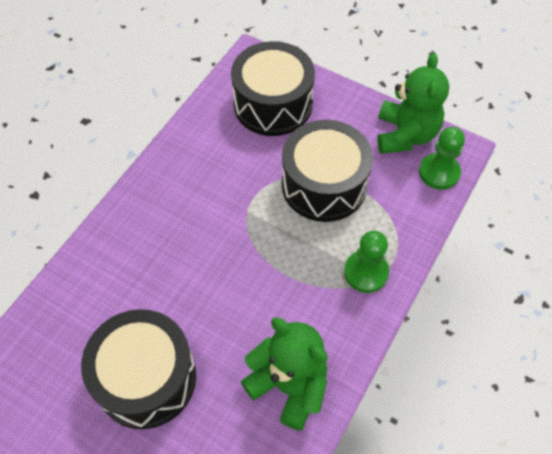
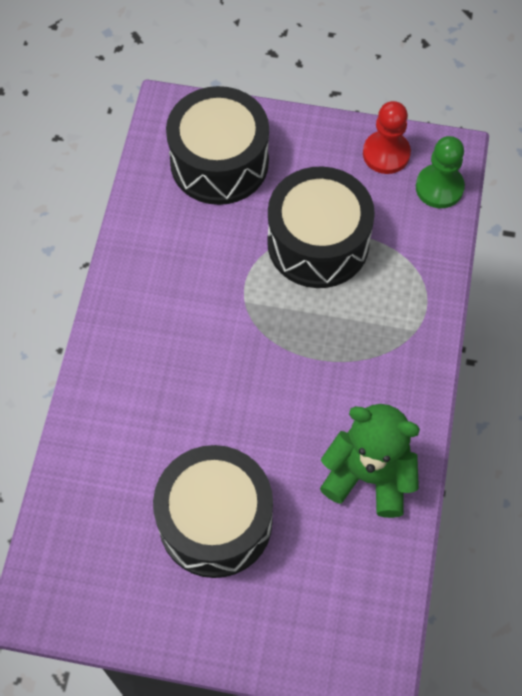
camera: 20 degrees left, 5 degrees up
(366, 272) = (402, 328): green pawn -> none
(405, 135) = (386, 154): green teddy bear -> red pawn

